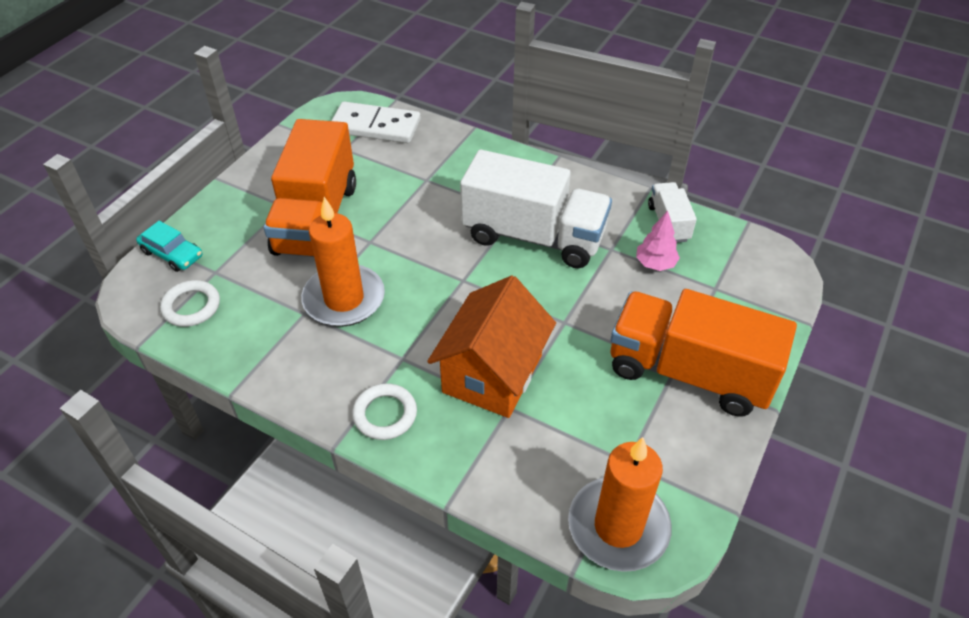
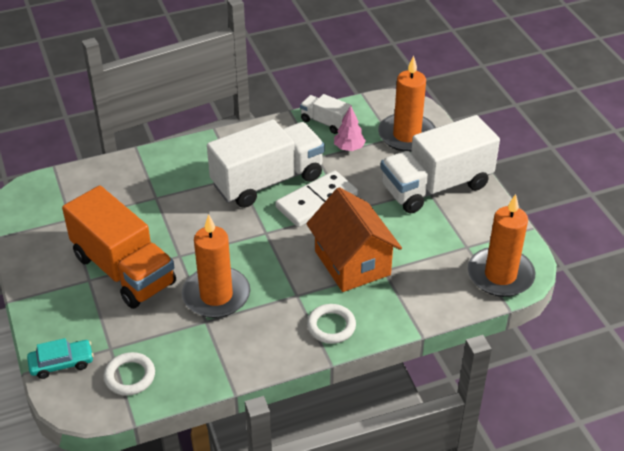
camera: 50 degrees left, 5 degrees down
(375, 126) = (68, 191): white domino -> white domino (317, 202)
(689, 372) = (436, 186): orange truck -> white truck
(735, 296) = (407, 135): none -> orange candle

